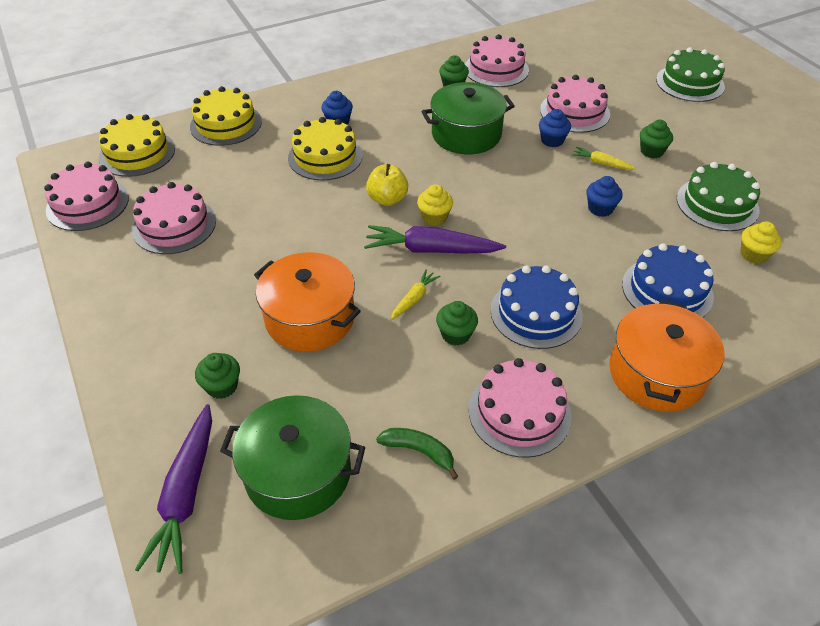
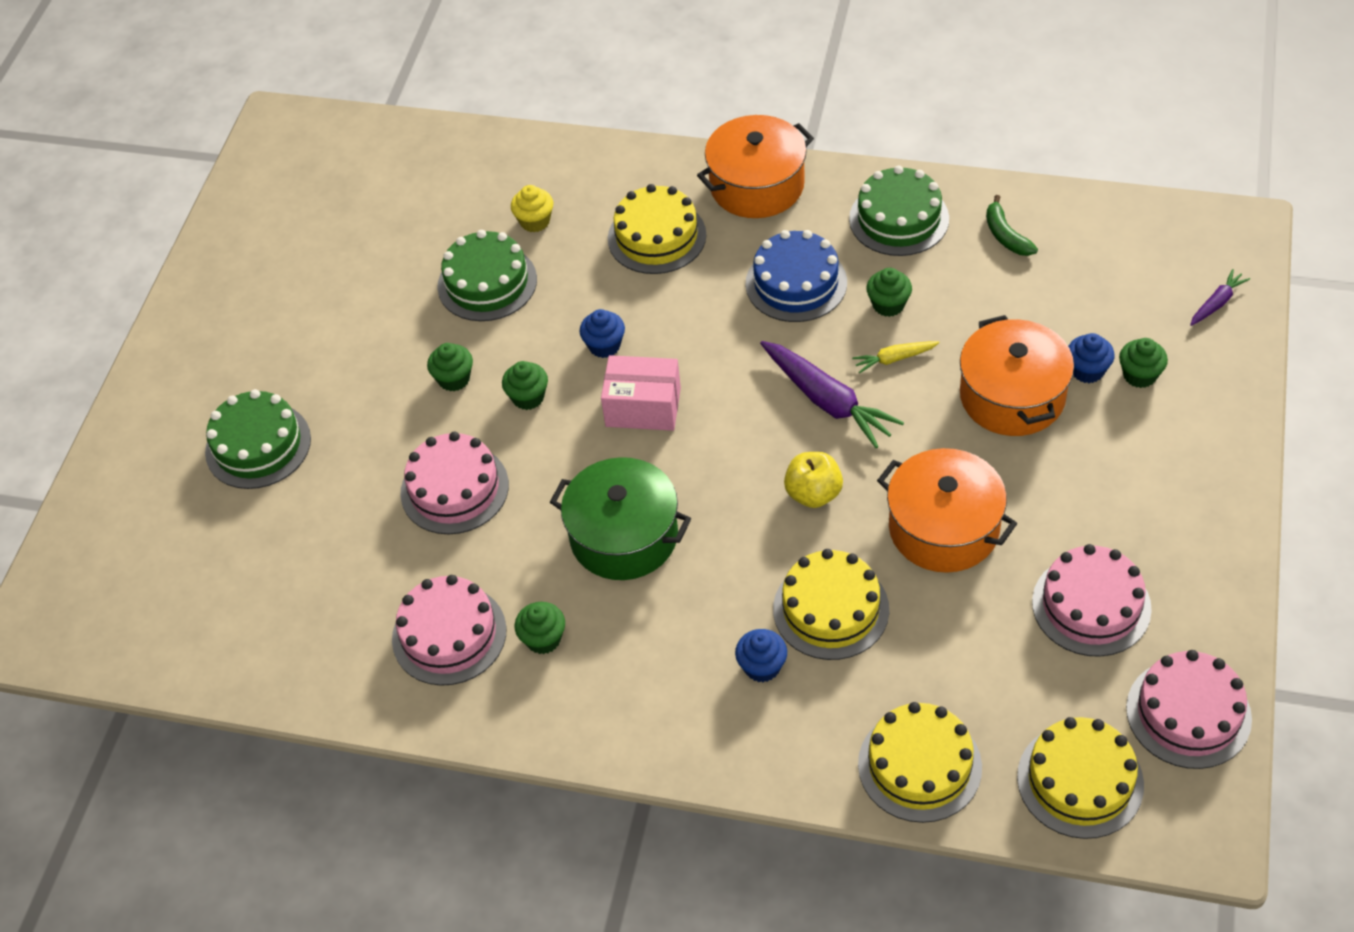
camera: 135 degrees left, 5 degrees up
(186, 495) = (1217, 303): purple carrot -> purple carrot, size x0.51
(294, 220) = (943, 528): none -> orange pot
(298, 472) = (1115, 272): green pot -> none
(434, 217) = (785, 438): yellow cupcake -> none
(519, 412) = (899, 219): pink cake -> green cake
(534, 190) = (643, 407): none -> pink box
(552, 140) = (538, 462): blue cupcake -> blue cupcake (1087, 370)
(601, 163) = (528, 397): yellow carrot -> green cupcake
(667, 290) = (656, 237): blue cake -> yellow cake

